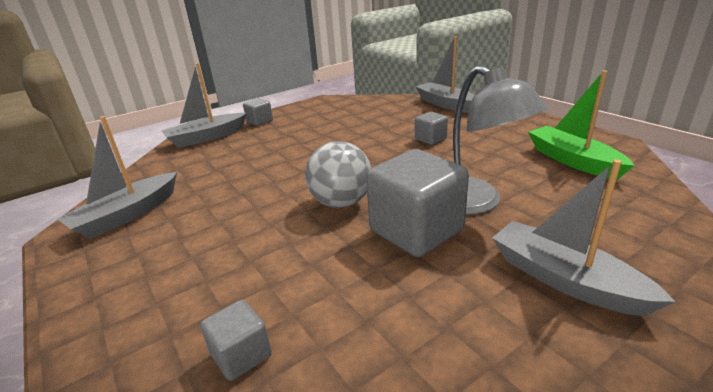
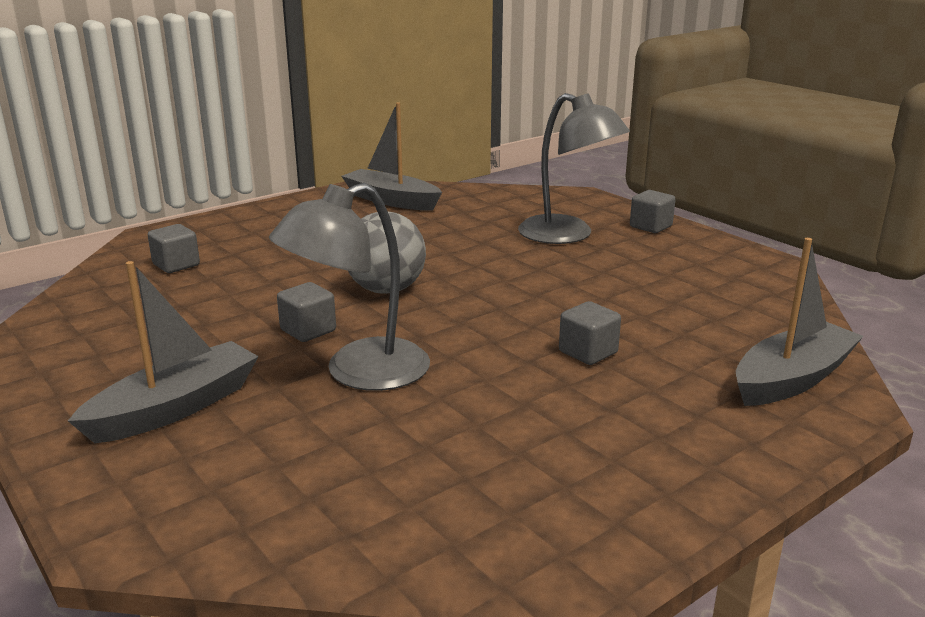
camera: 85 degrees right, 5 degrees down
(206, 137) = (585, 204): grey boat -> none
(261, 143) = (567, 235): none -> grey lamp
(416, 231) = (308, 330): grey cube -> grey cube, size x0.49
(572, 161) = (485, 485): green boat -> none

